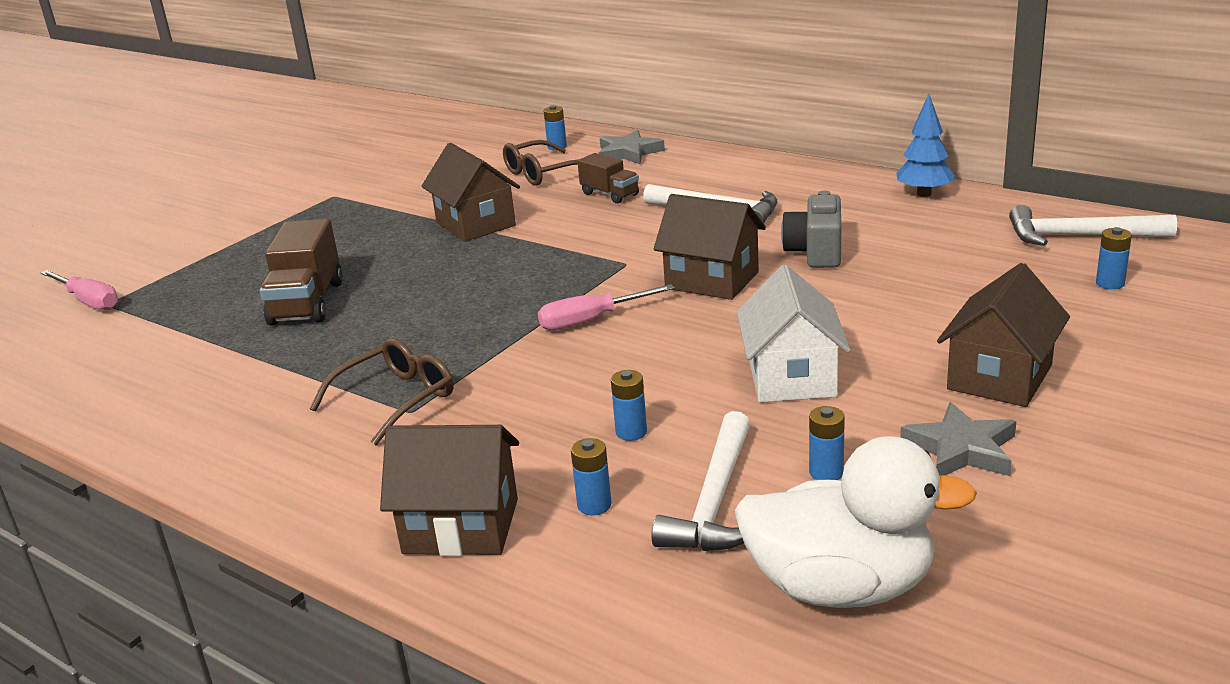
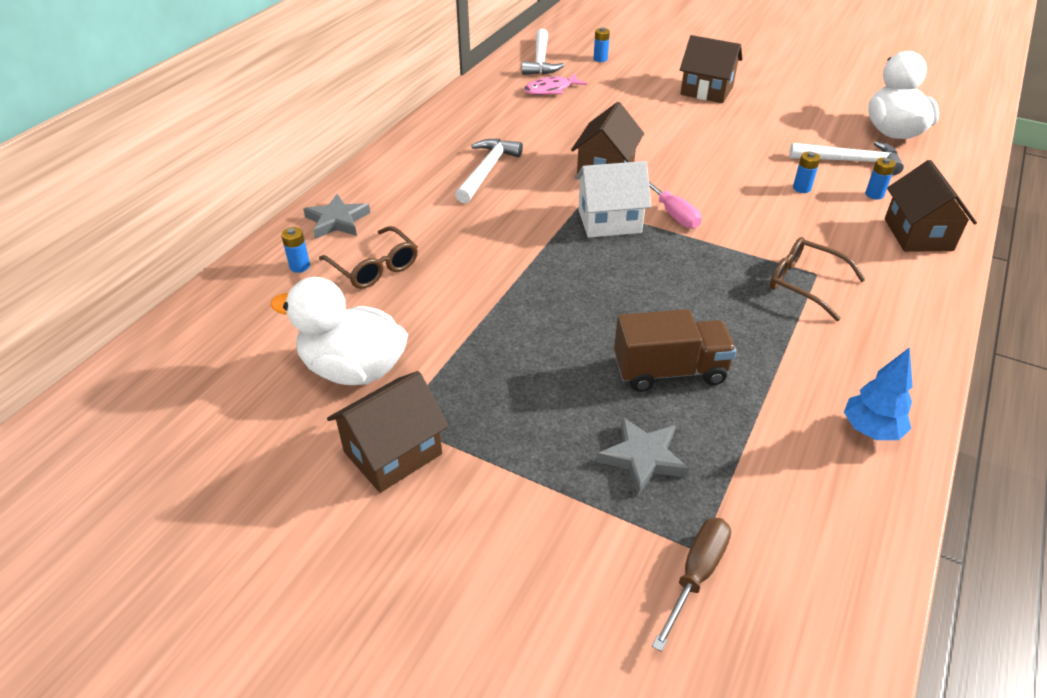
camera: 100 degrees left, 15 degrees up
(89, 301) = (696, 575): pink screwdriver -> brown screwdriver
(404, 177) = (353, 369): none -> white duck
(475, 224) = (496, 293): brown house -> brown house (393, 453)
(610, 194) = (440, 223): brown truck -> none
(792, 377) = (725, 142): white house -> white house (609, 221)
(815, 252) = (560, 134): grey camera -> none
(826, 473) = (811, 134): blue battery -> none
(924, 194) = (469, 98): blue tree -> blue tree (871, 430)
(961, 449) = (775, 103): grey star -> grey star (643, 458)
(966, 245) = (551, 90): none -> pink fish

